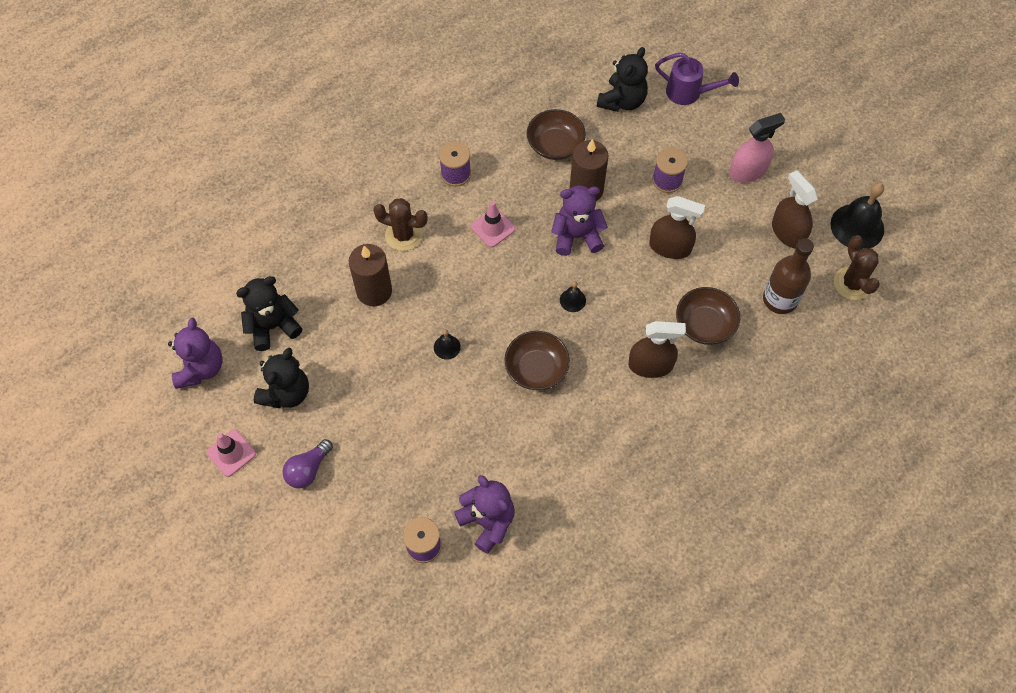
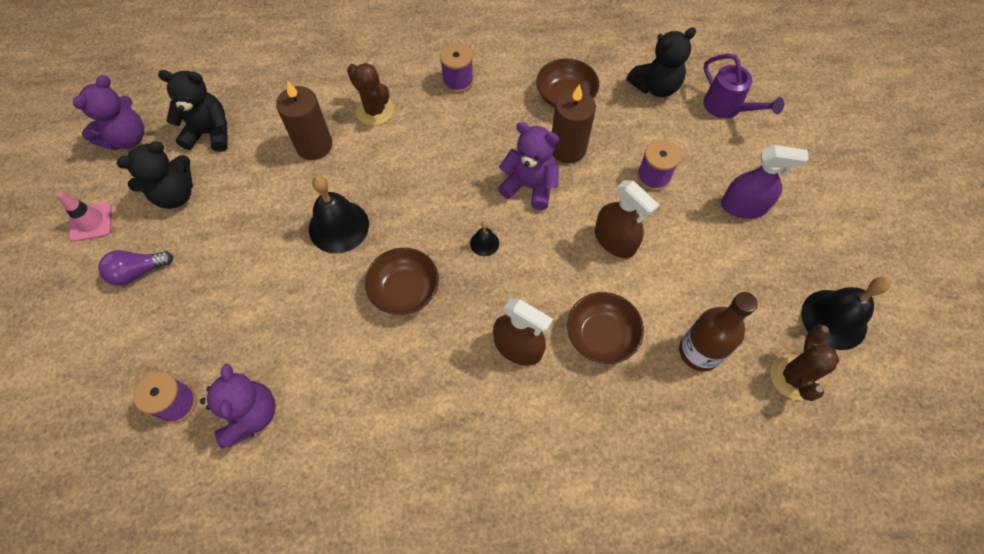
camera: 30 degrees right, 0 degrees up
(447, 347) = (338, 226): black bell -> black bell, size x2.09
(493, 228) = (457, 141): pink traffic cone -> none
(748, 171) = (743, 206): pink spray bottle -> purple spray bottle
(788, 232) = (750, 287): brown spray bottle -> none

